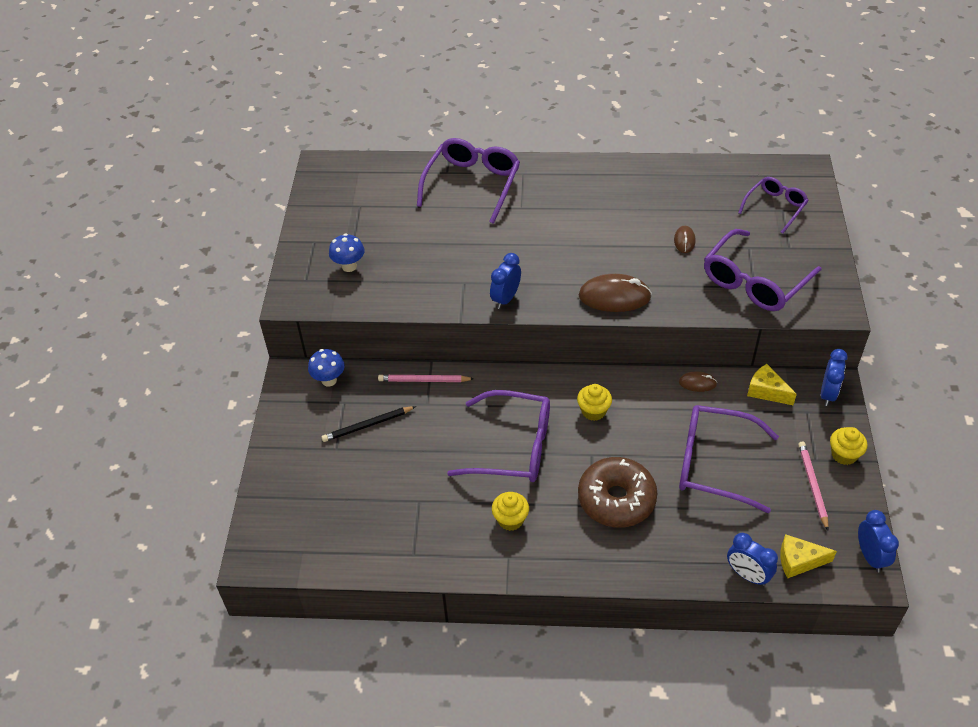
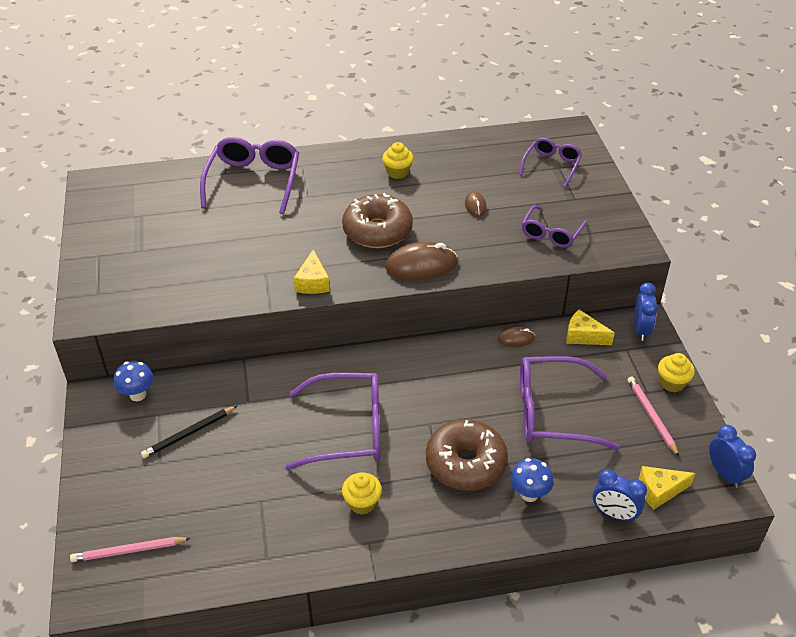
camera: 15 degrees left, 5 degrees down
(349, 266) = (141, 274): blue mushroom -> blue mushroom (529, 494)
(424, 380) = (240, 379): pink pencil -> pink pencil (129, 551)
(505, 299) = (313, 282): blue clock -> yellow cheese
(580, 254) = (377, 231): none -> brown donut
(593, 411) = (421, 381): yellow cupcake -> yellow cupcake (397, 172)
(753, 282) = (551, 234): purple glasses -> purple glasses, size x0.60

